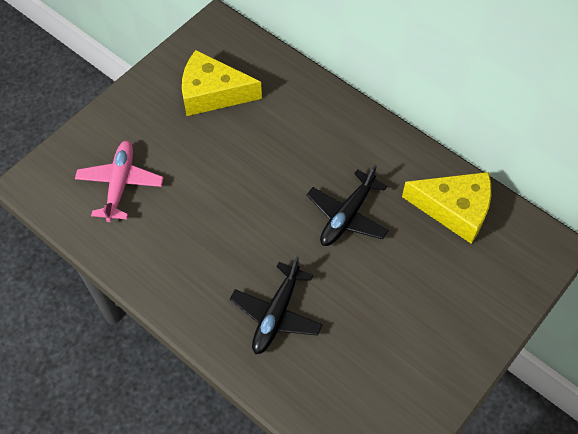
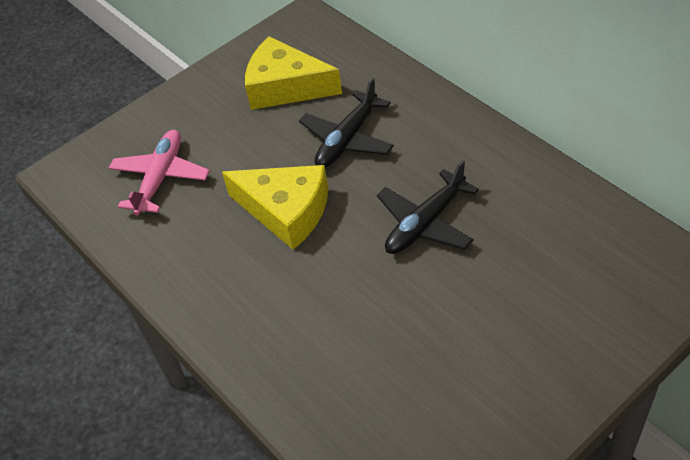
camera: 15 degrees right, 10 degrees down
(276, 314) = (318, 330): black plane -> black plane (347, 139)
(454, 209) = (564, 222): yellow cheese -> yellow cheese (286, 211)

